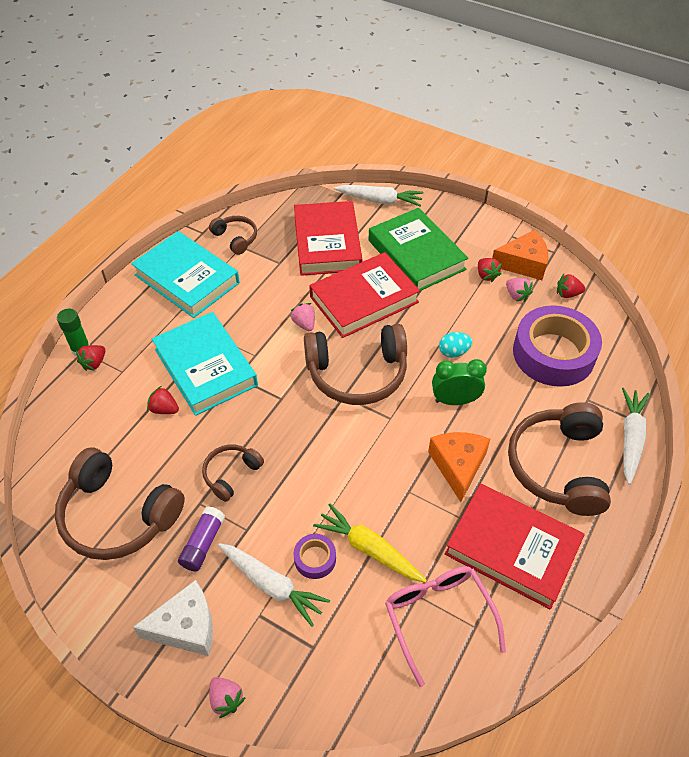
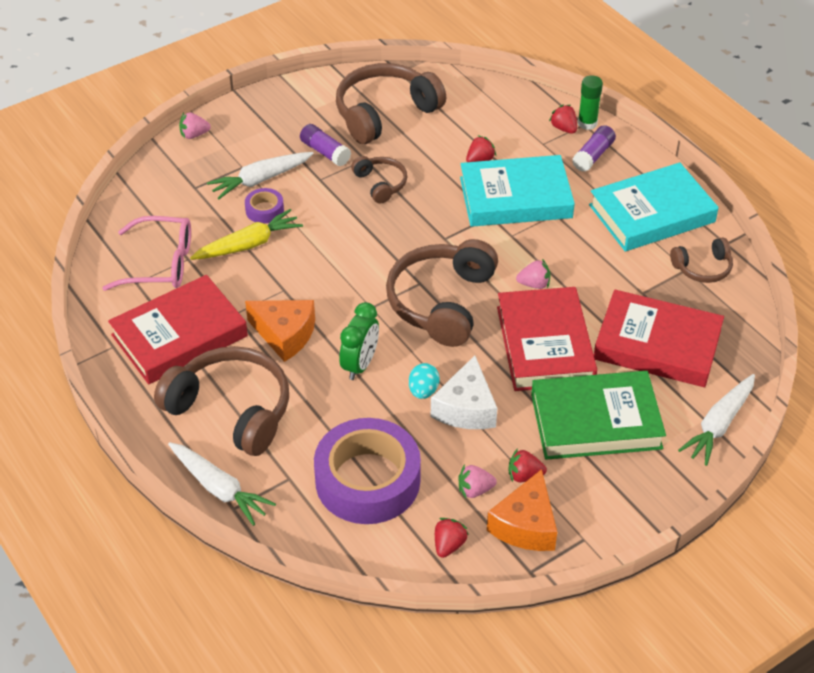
camera: 115 degrees right, 5 degrees down
(126, 333) = (593, 155): none -> purple glue stick
(186, 627) = (262, 128): white cheese -> white cheese (466, 408)

